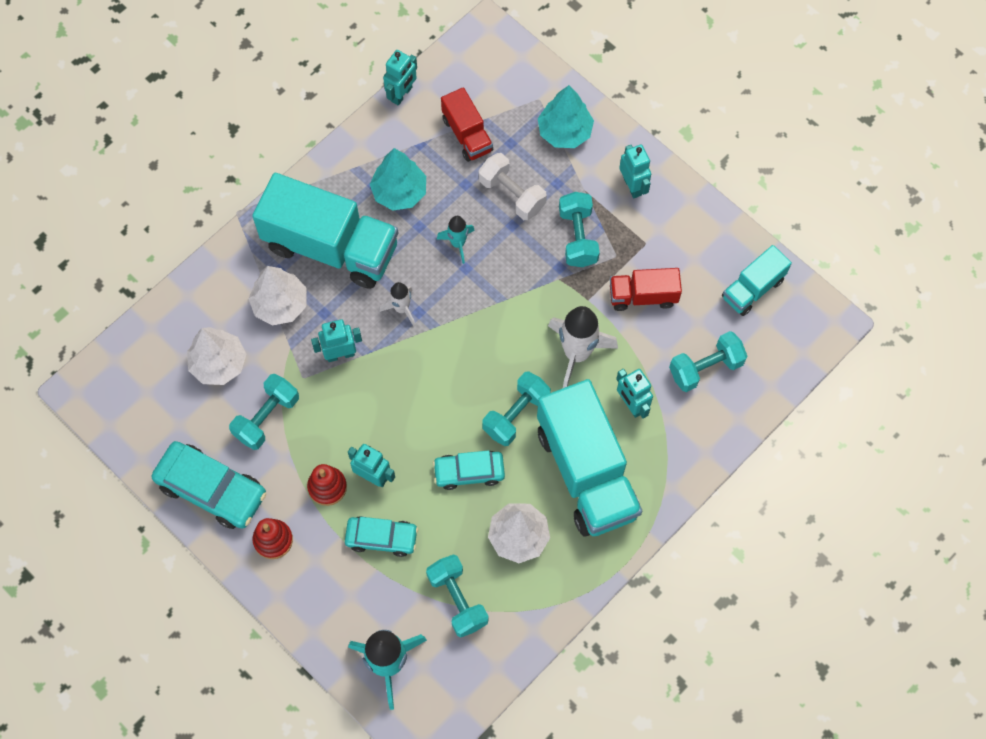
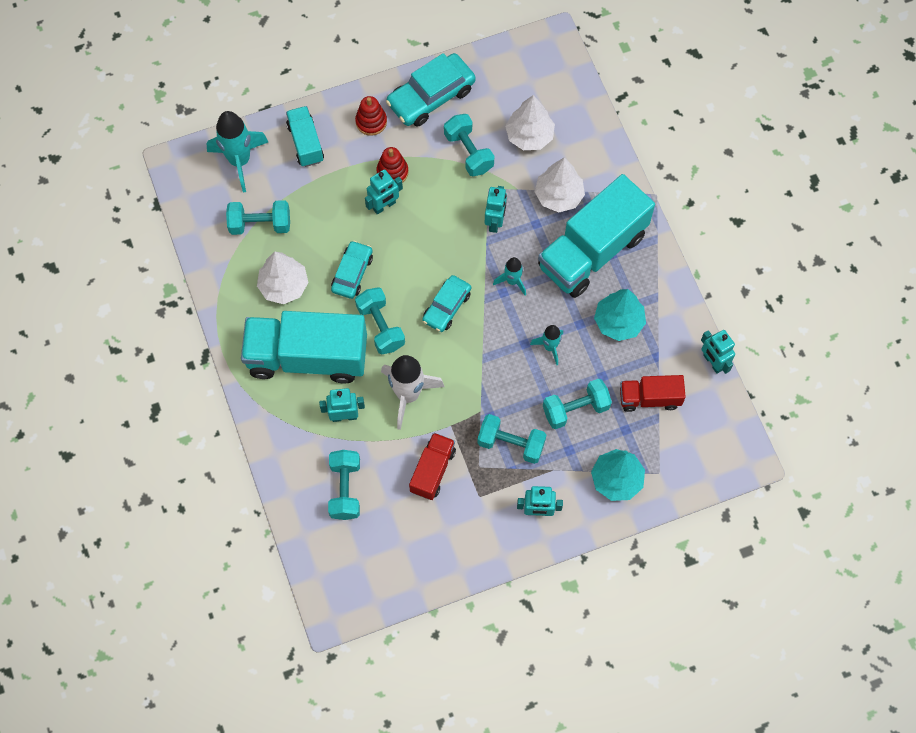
camera: 115 degrees right, 0 degrees up
(381, 538) = (334, 193): turquoise car -> turquoise car (446, 307)
(401, 309) = (512, 281): white rocket -> turquoise rocket
(512, 194) = (575, 409): white dumbbell -> turquoise dumbbell
(752, 288) = (395, 564): turquoise truck -> turquoise truck (306, 143)

